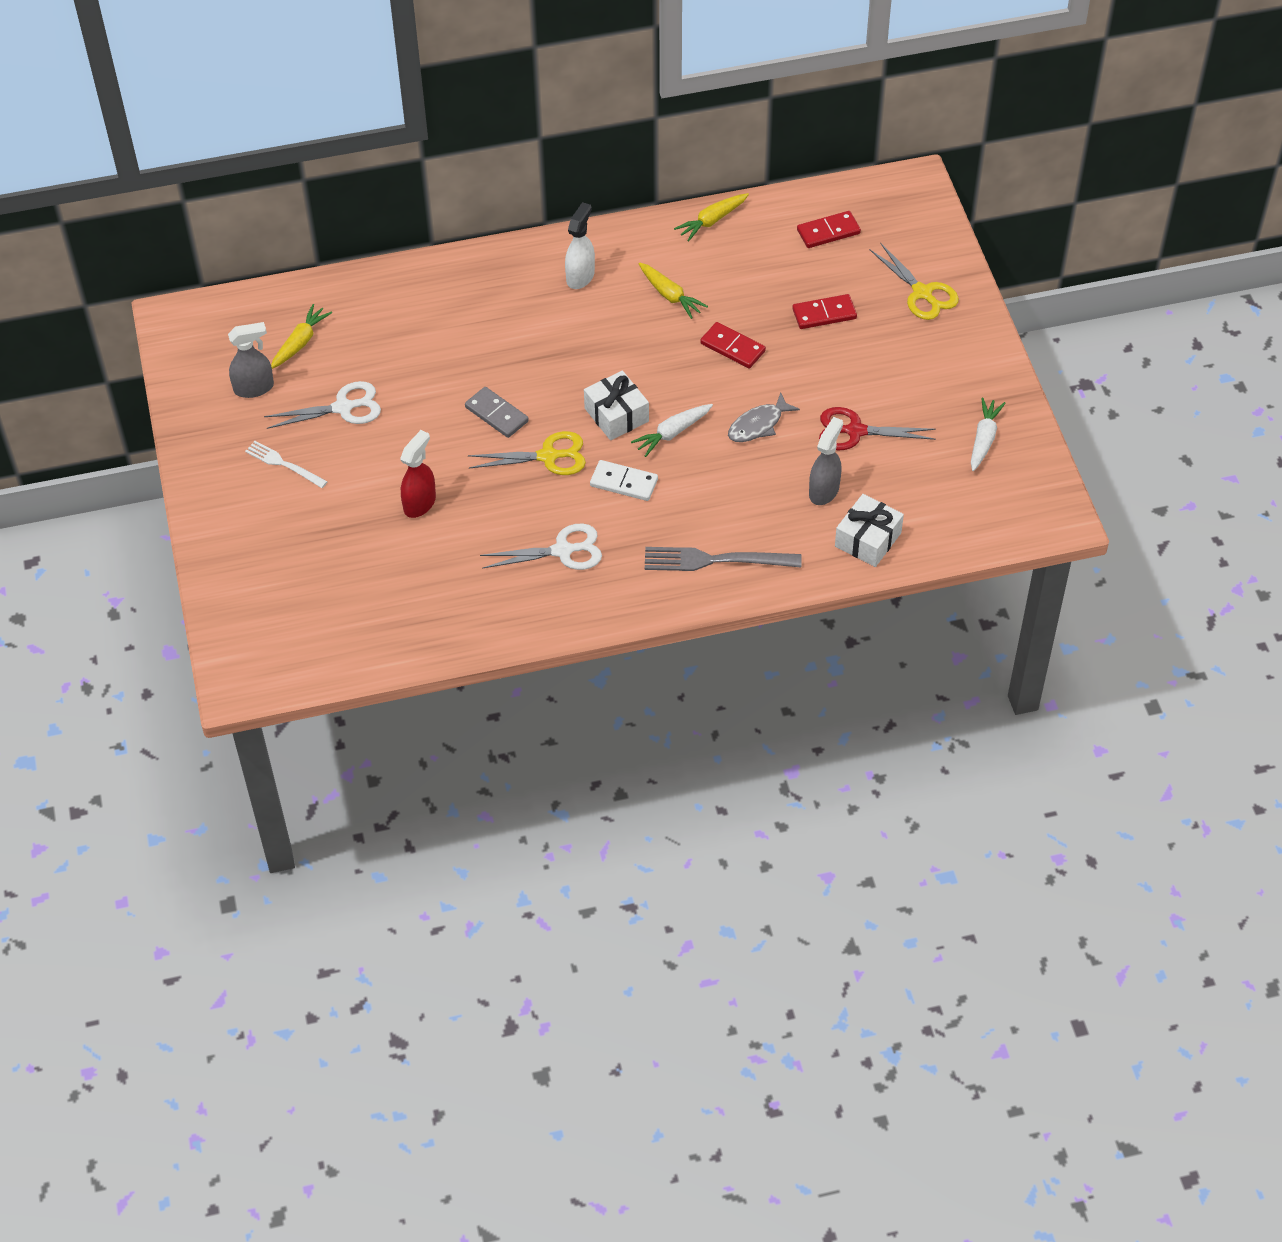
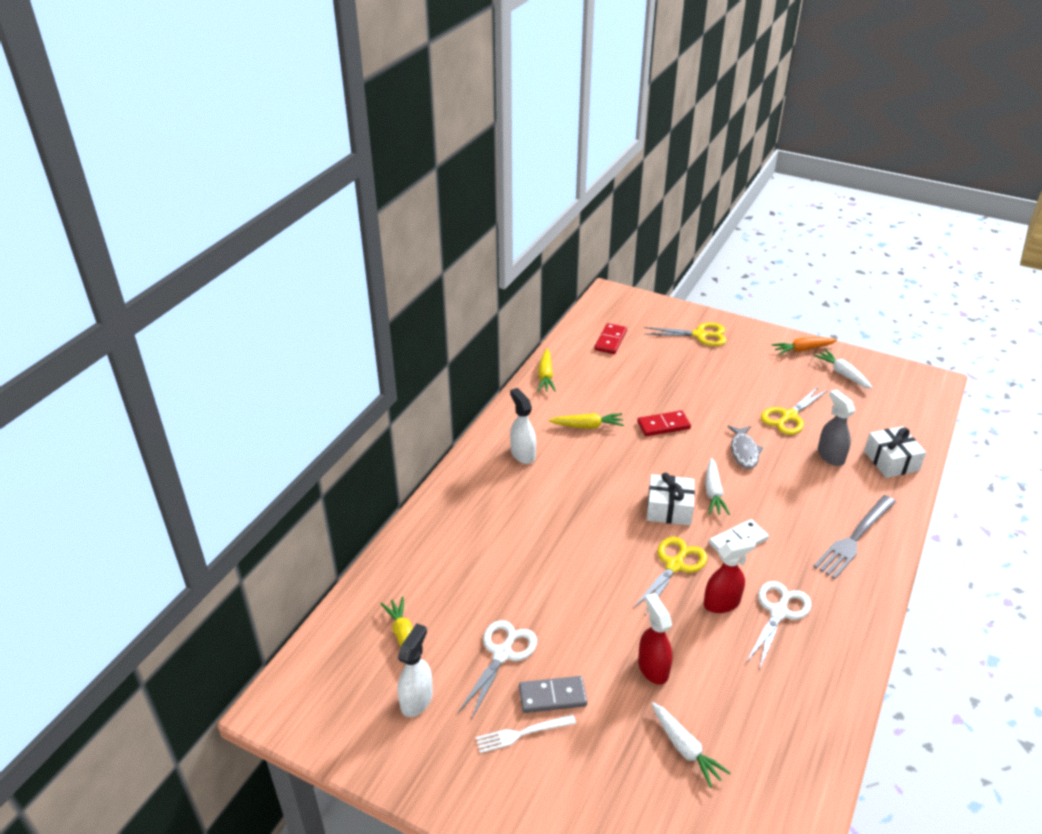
camera: 50 degrees left, 15 degrees down
(254, 388) = (417, 700): grey spray bottle -> white spray bottle
(361, 562) = (685, 748): none -> white carrot
(496, 414) = (605, 568): grey domino -> grey domino (552, 696)
(535, 509) = (722, 603): none -> red spray bottle
(824, 314) = (676, 376): red domino -> none
(855, 431) = (789, 416): red scissors -> yellow scissors
(993, 387) = (802, 350): none -> orange carrot

